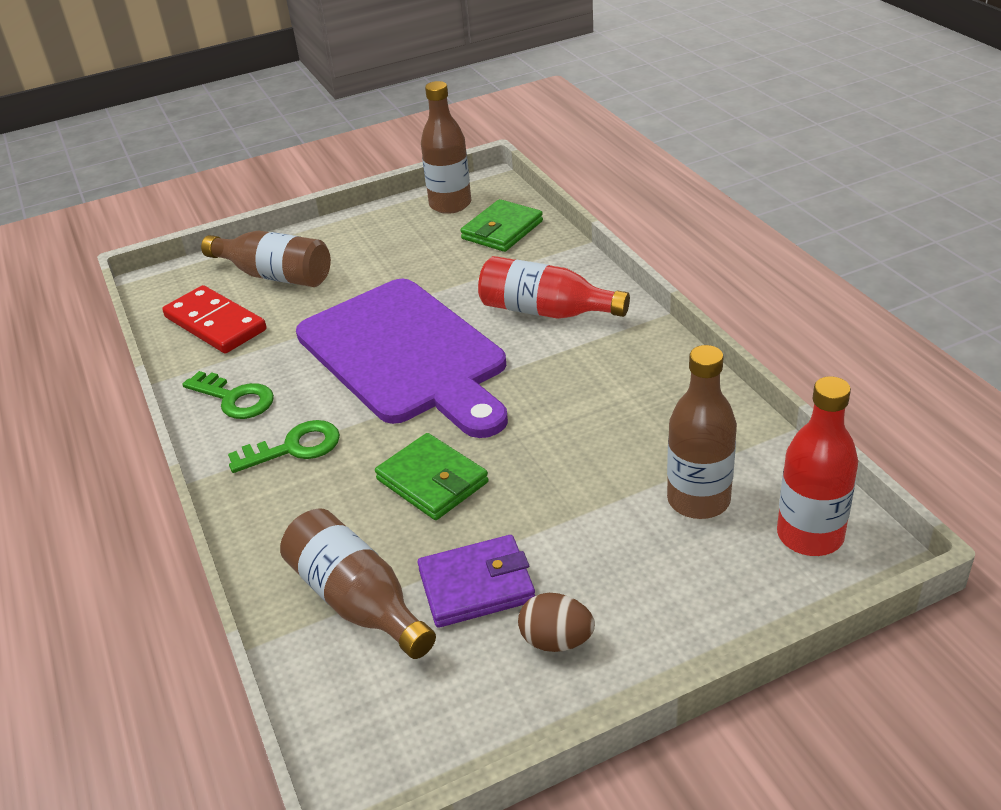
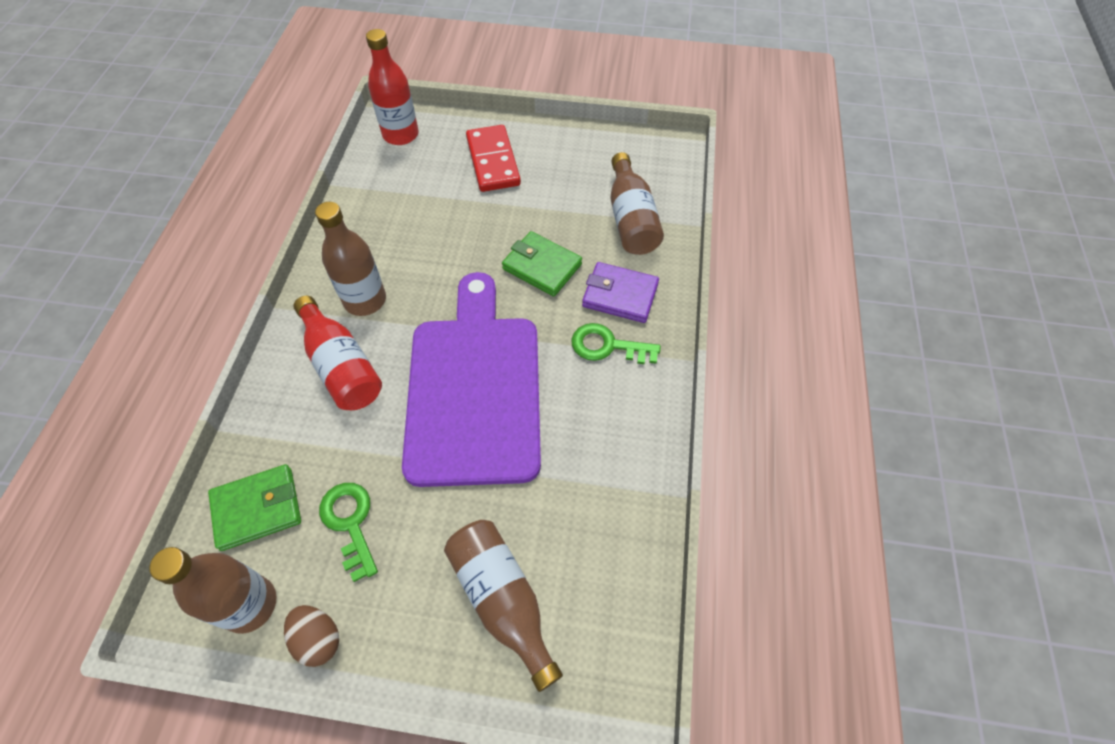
camera: 150 degrees left, 20 degrees up
(215, 323) = (597, 552): red domino -> red domino (493, 161)
(235, 399) = (625, 426): green key -> green key (350, 522)
(432, 481) = (542, 266): green wallet -> green wallet turned 45 degrees counterclockwise
(476, 586) = (568, 195): purple wallet -> purple wallet (620, 295)
(556, 640) = (554, 153): brown egg -> brown egg (318, 639)
(698, 500) = (424, 176): brown bottle -> brown bottle (365, 300)

